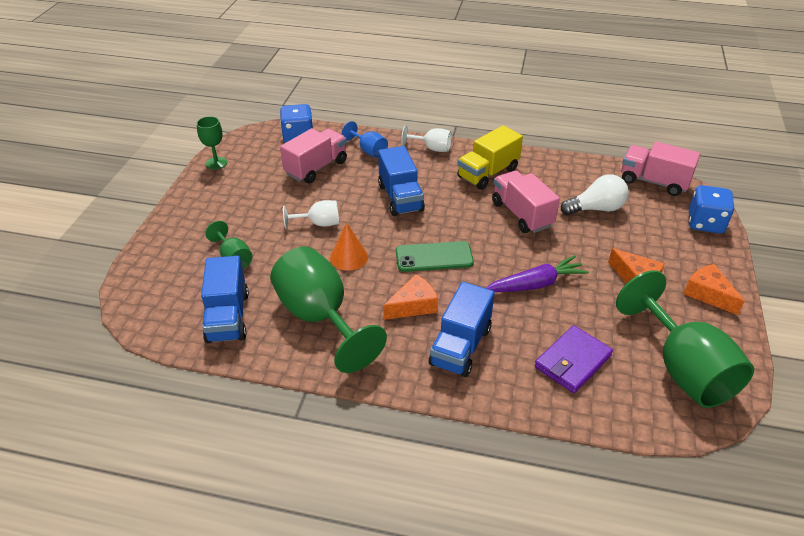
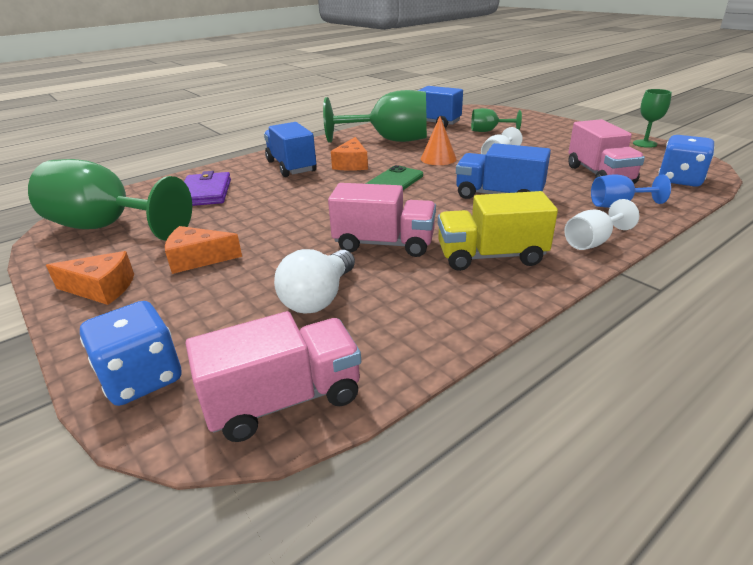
camera: 130 degrees right, 10 degrees down
(488, 173) = (491, 256): yellow truck -> yellow truck turned 90 degrees counterclockwise
(536, 284) = (288, 210): purple carrot -> none

